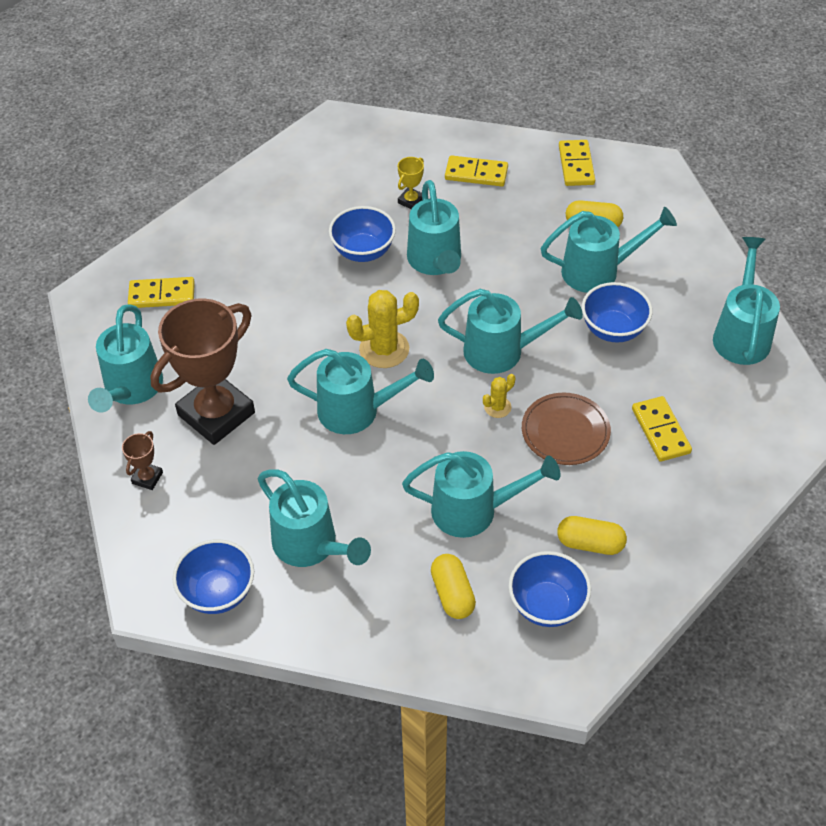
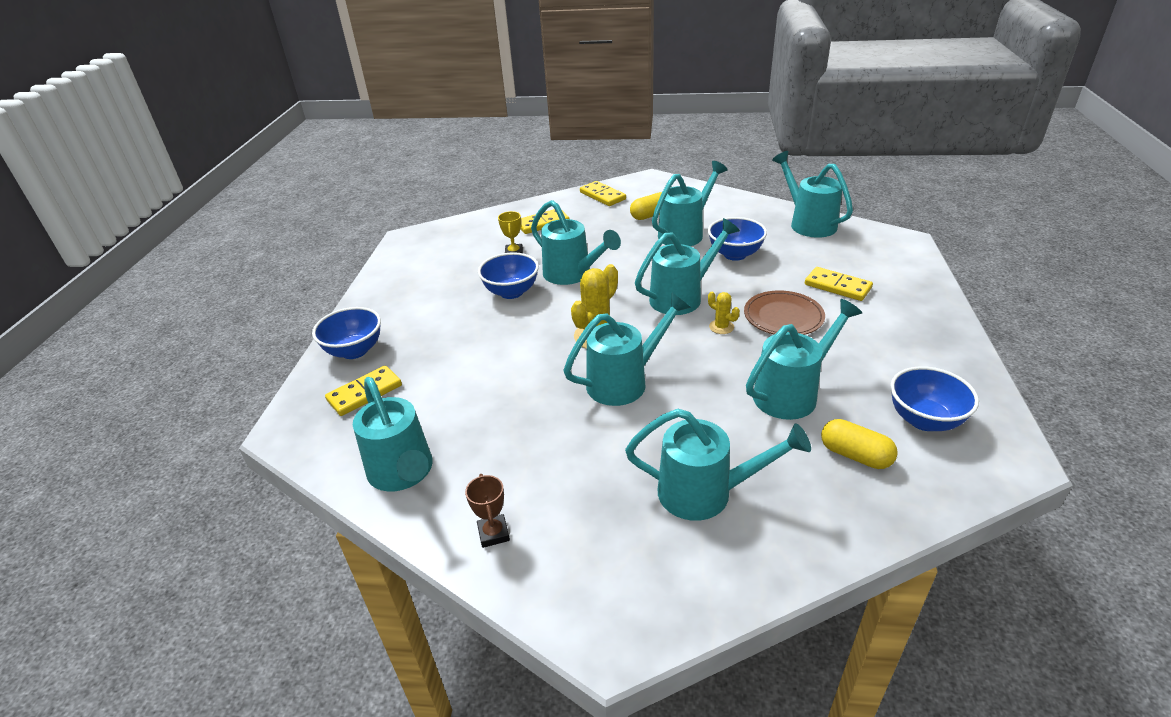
camera: 35 degrees left, 15 degrees down
(216, 414) = (507, 447): brown trophy -> none
(218, 593) = (672, 586): blue bowl -> blue bowl (354, 351)
(497, 407) = (721, 327): yellow cactus -> yellow cactus turned 60 degrees counterclockwise
(590, 543) = (892, 367): yellow capsule -> none

